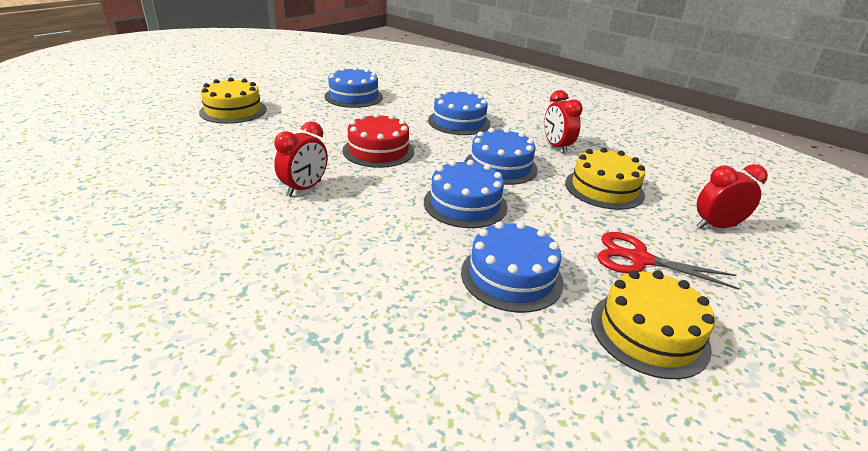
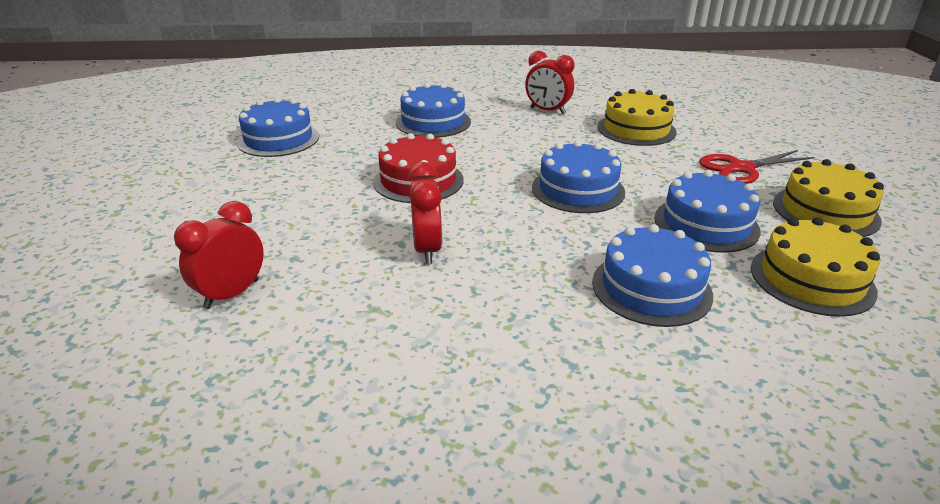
camera: 40 degrees left, 0 degrees up
(233, 111) = (162, 215): yellow cake -> yellow cake (811, 279)
(500, 166) = (541, 146): blue cake -> blue cake (651, 288)
(716, 226) = (735, 124): red clock -> red clock (232, 294)

